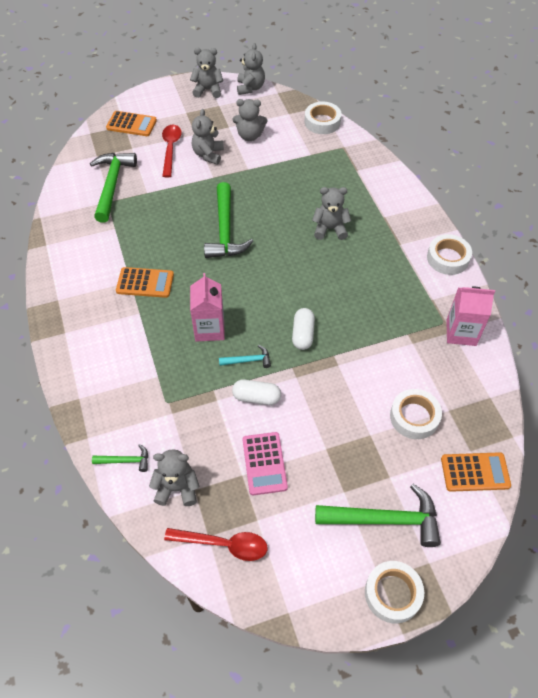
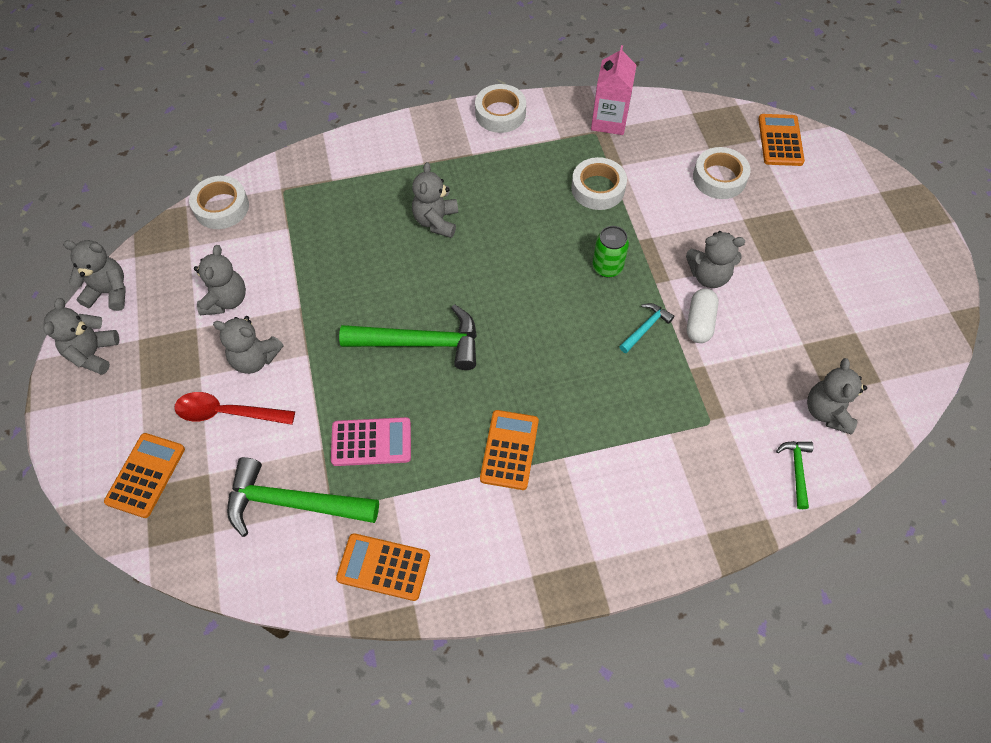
camera: 85 degrees left, 5 degrees up
(70, 229) = (383, 567): none -> orange calculator
(209, 329) = (595, 369): pink carton -> none
(224, 544) = (888, 366): red spoon -> none
(248, 360) = (645, 327): turquoise hammer -> turquoise hammer turned 45 degrees clockwise
(264, 463) = (787, 320): pink calculator -> pink calculator (371, 442)
(303, 334) = (607, 267): white capsule -> green can
(304, 405) = (708, 276): none -> grey teddy bear
(385, 519) = (840, 219): green hammer -> none
(392, 593) = (915, 224): white tape -> white tape (598, 188)

